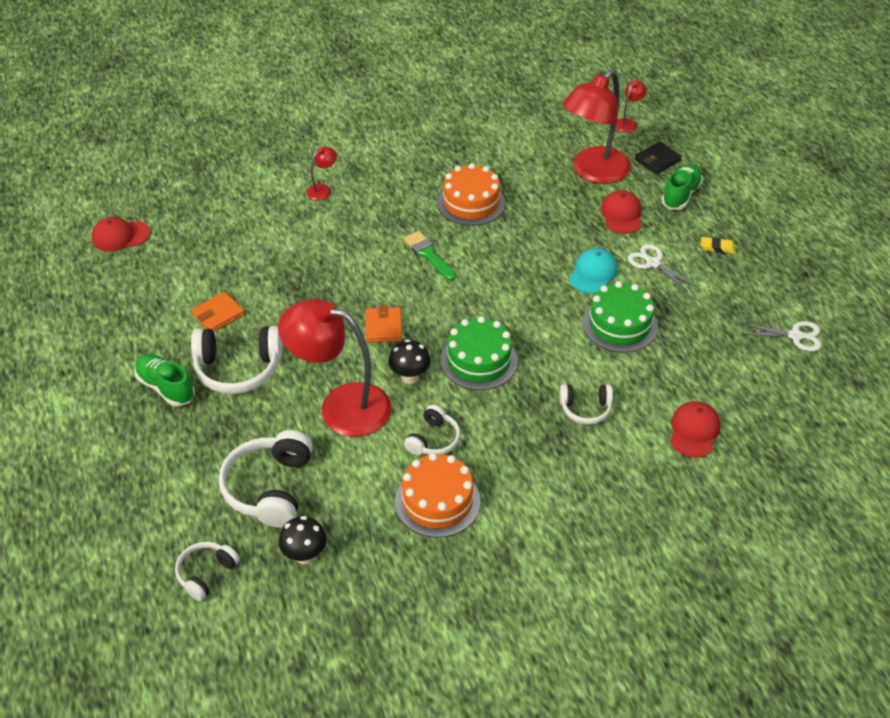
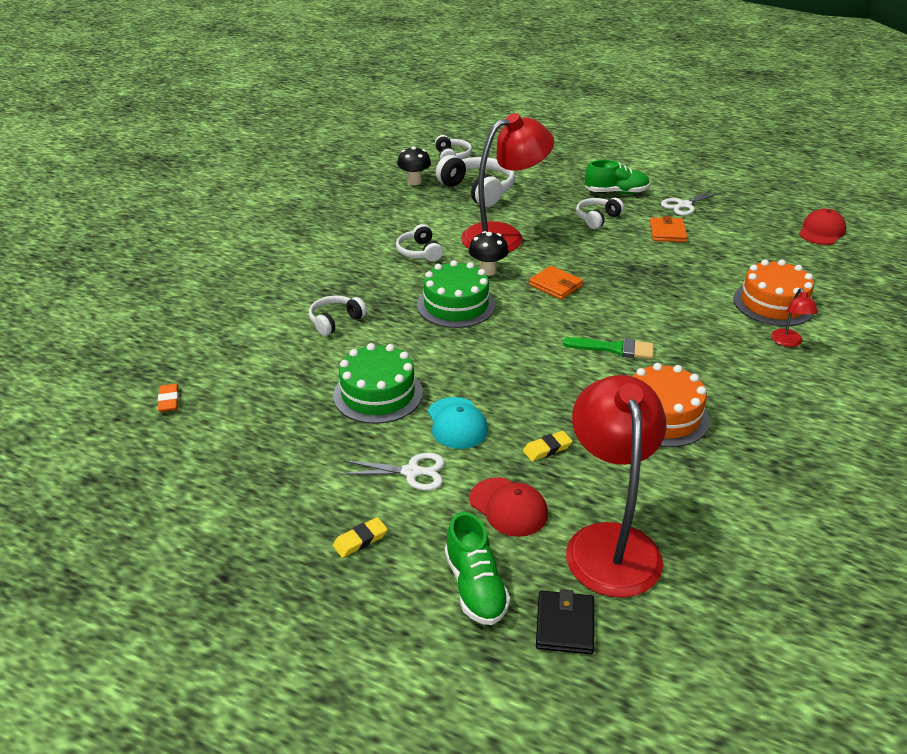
camera: 135 degrees right, 10 degrees down
(238, 369) = (597, 218): white headphones -> white headphones, size x0.58
(437, 501) = (374, 230): orange cake -> orange cake (773, 303)
(561, 227) = (547, 449): none -> yellow eraser
(627, 123) = (681, 666): red lamp -> none
(694, 431) = (231, 353): red cap -> none
(770, 415) = (169, 400): none -> orange eraser
(795, 336) = (189, 488): white scissors -> white scissors (684, 205)

